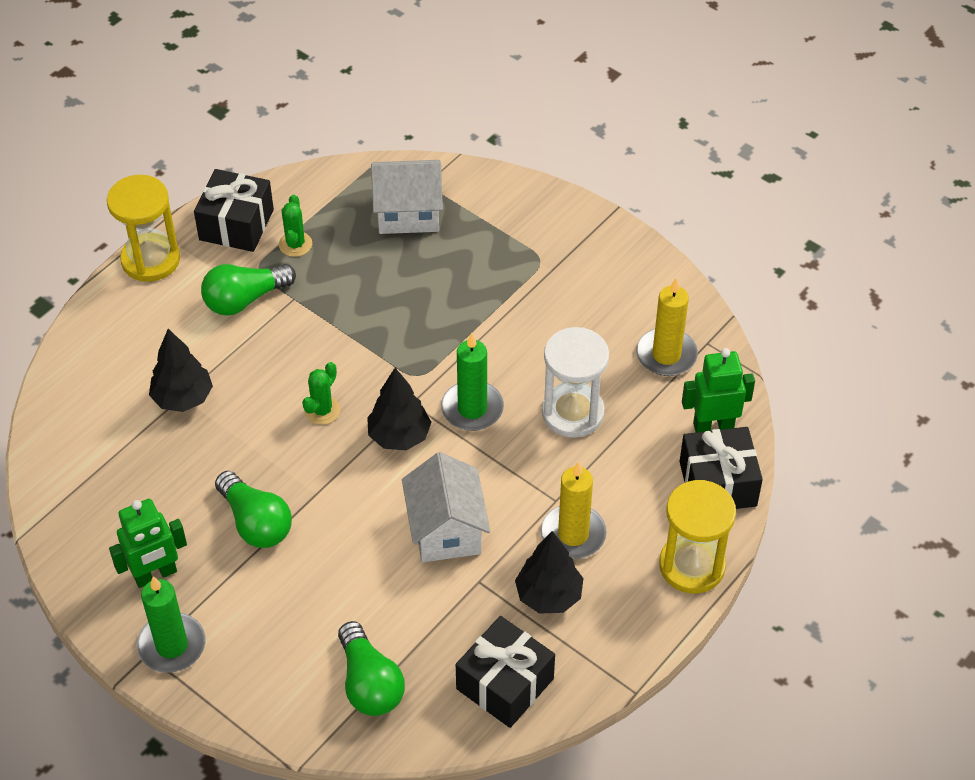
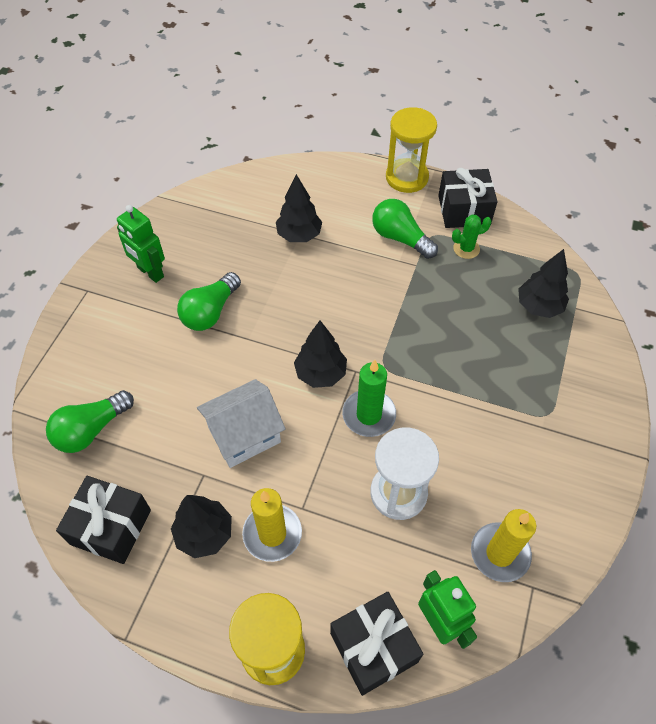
camera: 70 degrees right, 5 degrees up
(172, 645) = (96, 301): green candle -> none
(322, 410) = (323, 317): green cactus -> none
(408, 213) = (538, 306): white house -> black tree

